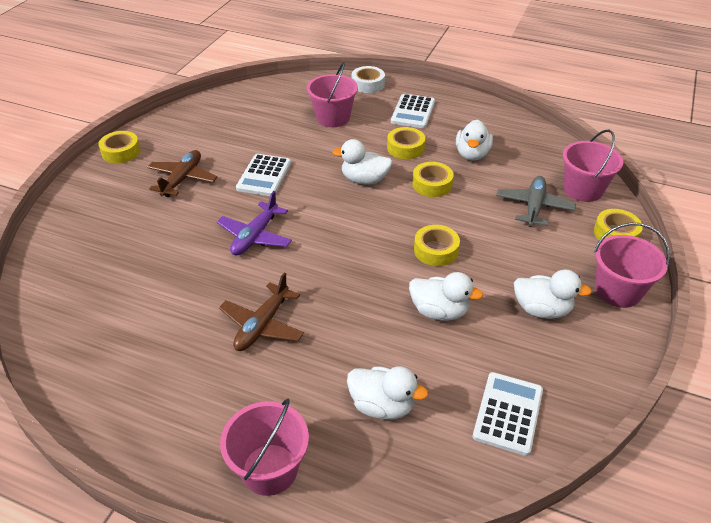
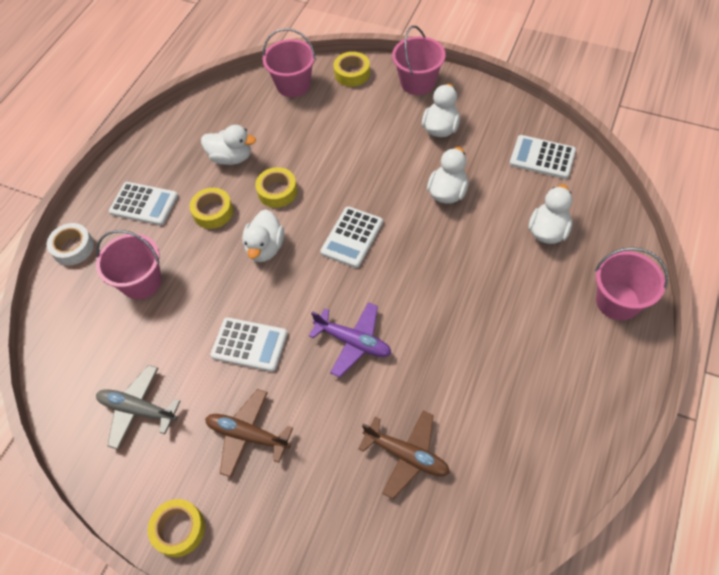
camera: 85 degrees left, 15 degrees up
(262, 325) = (474, 322): brown plane -> brown plane (406, 455)
(375, 235) = (352, 237): none -> white calculator
(436, 250) = (373, 192): yellow tape -> none
(534, 207) = (315, 120): grey plane -> grey plane (138, 409)

